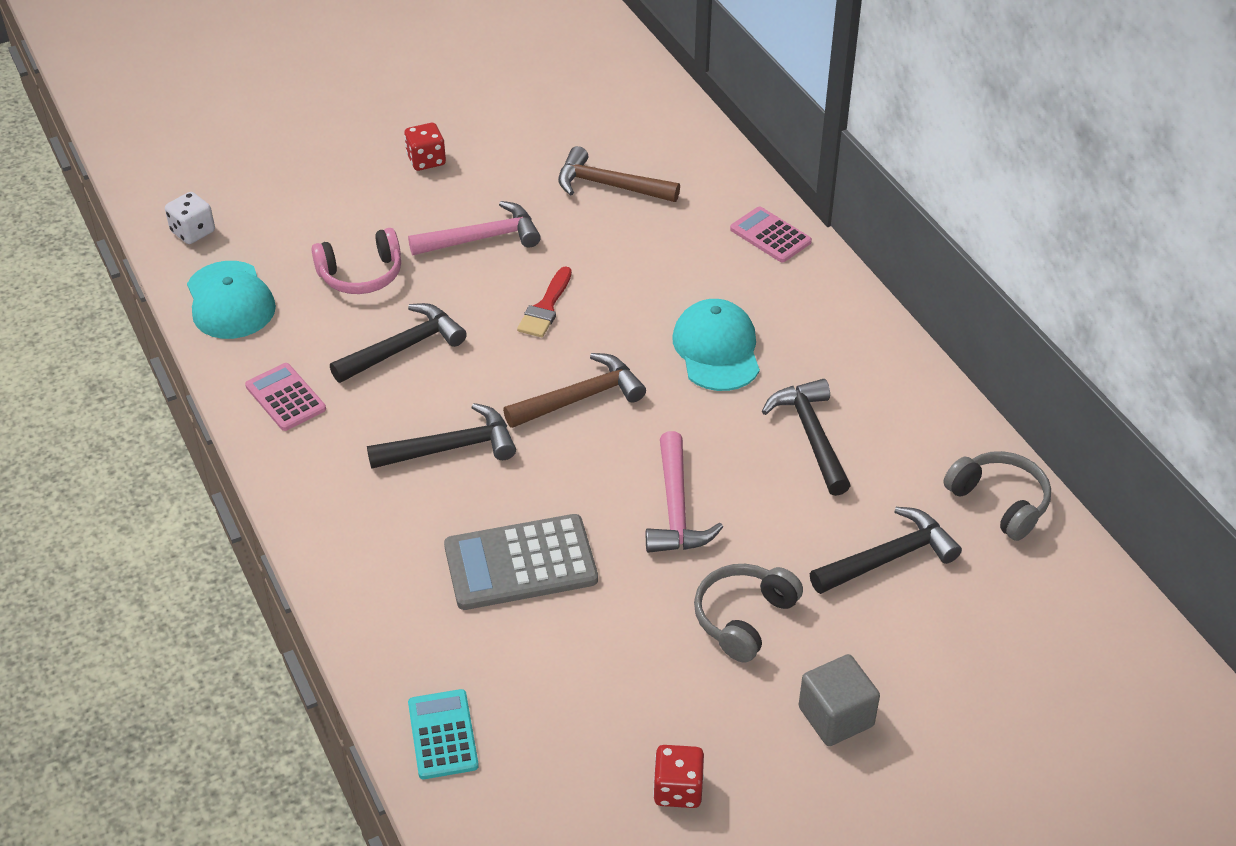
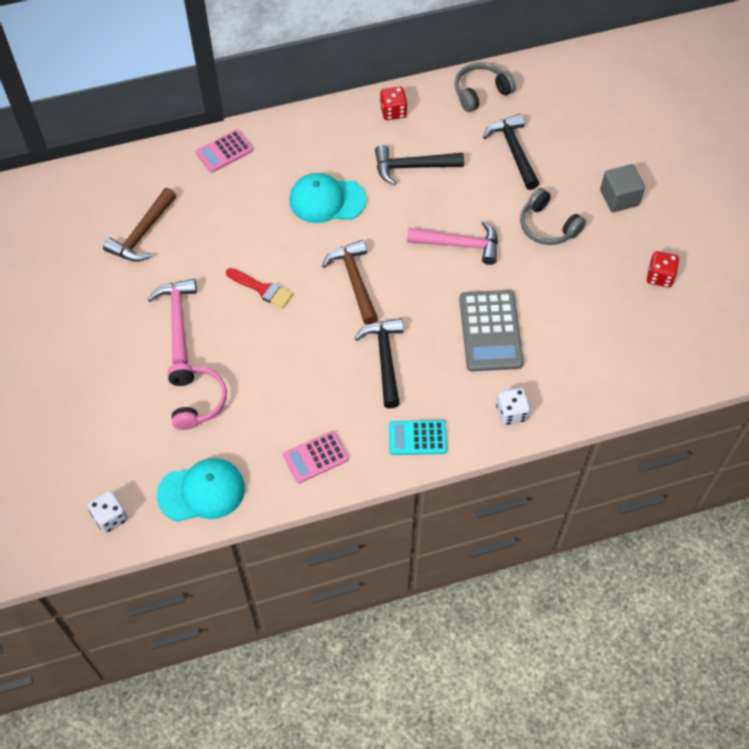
camera: 80 degrees left, 15 degrees up
(376, 603) = (511, 413): none -> white dice
(404, 347) = (281, 379): black hammer -> none
(426, 160) = (73, 346): red dice -> red dice (393, 111)
(443, 735) = (614, 385): turquoise calculator -> turquoise calculator (417, 438)

